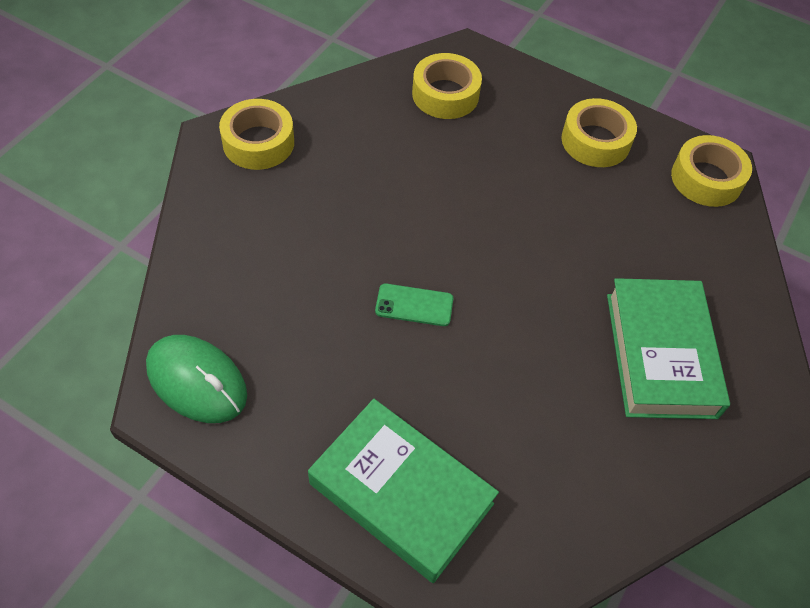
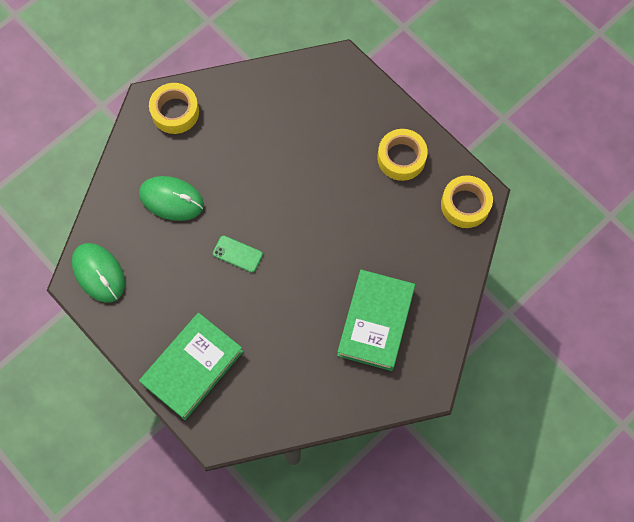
camera: 20 degrees right, 15 degrees up
(287, 252) = (171, 199): none -> green mouse
(401, 493) = (193, 368): green book -> green book turned 75 degrees clockwise
(445, 94) = (311, 97): yellow tape -> none

